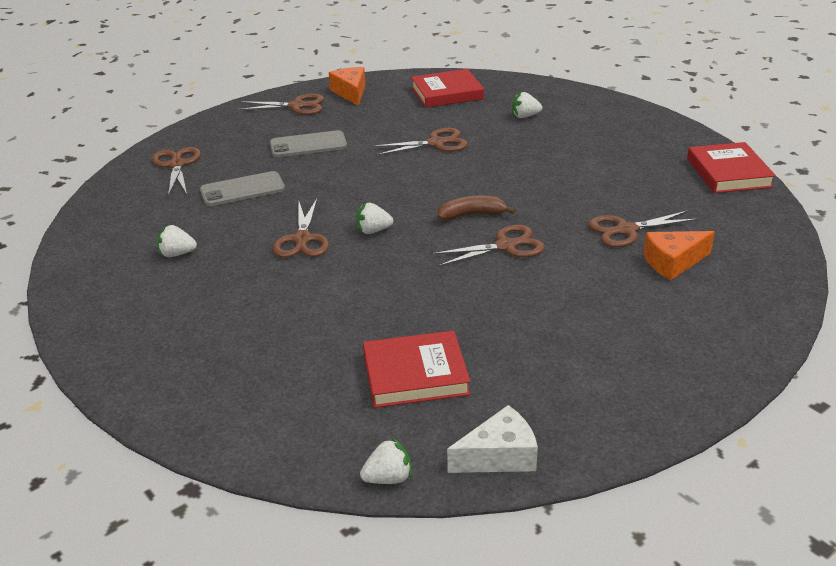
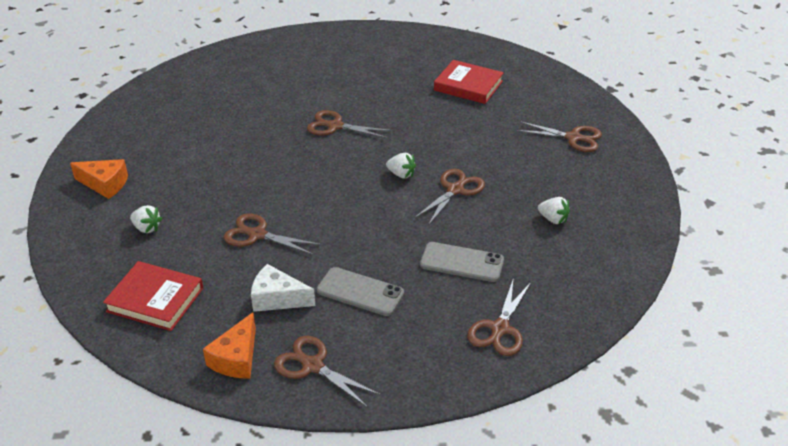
camera: 145 degrees left, 5 degrees up
(388, 478) = (521, 57): white strawberry -> none
(472, 215) = (324, 156): brown banana -> none
(499, 456) = (466, 46): white cheese -> white cheese (277, 298)
(626, 230) = (254, 104): brown scissors -> brown scissors (573, 138)
(673, 262) = (265, 78): orange cheese -> orange cheese (105, 184)
(728, 173) = (126, 109): red book -> none

